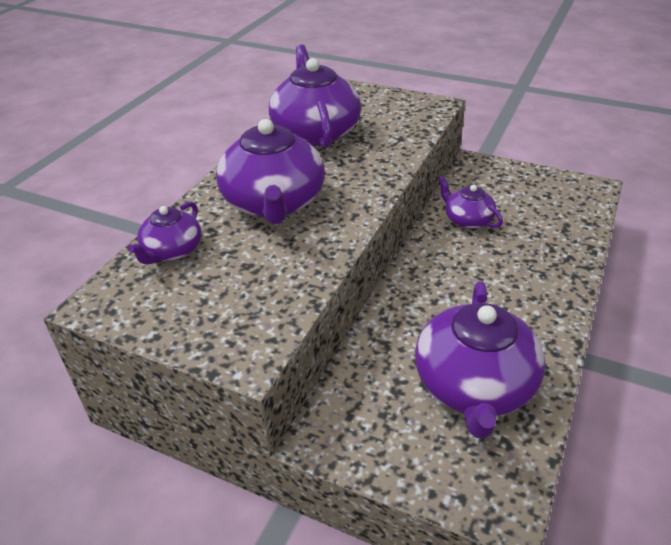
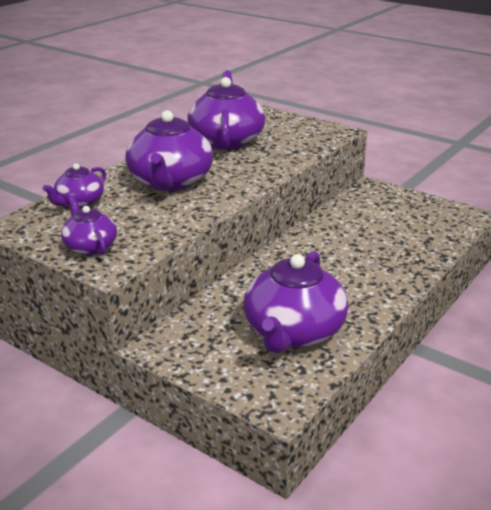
camera: 10 degrees right, 10 degrees down
(467, 220) = (344, 225): purple teapot -> purple teapot (90, 246)

